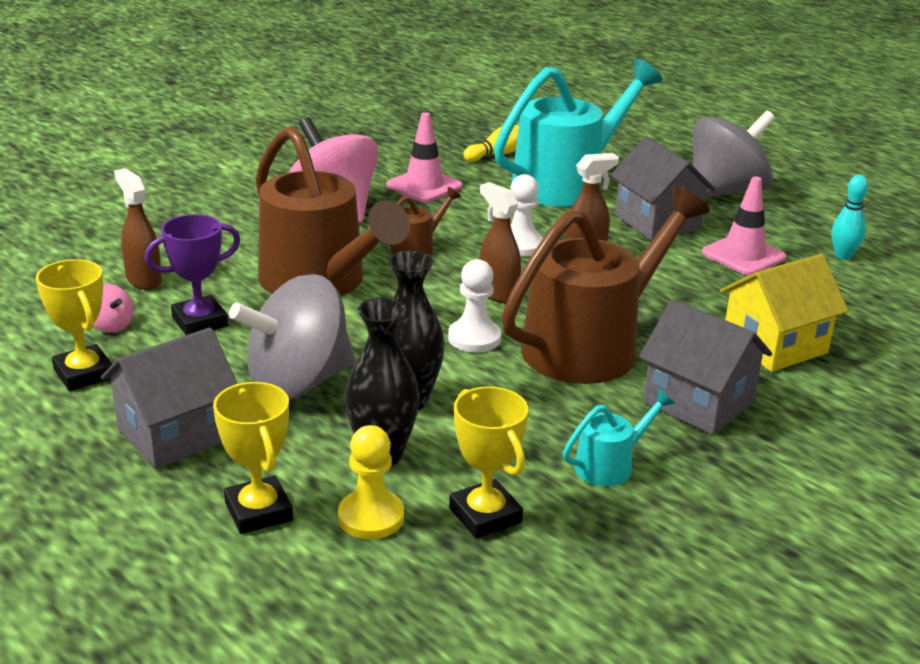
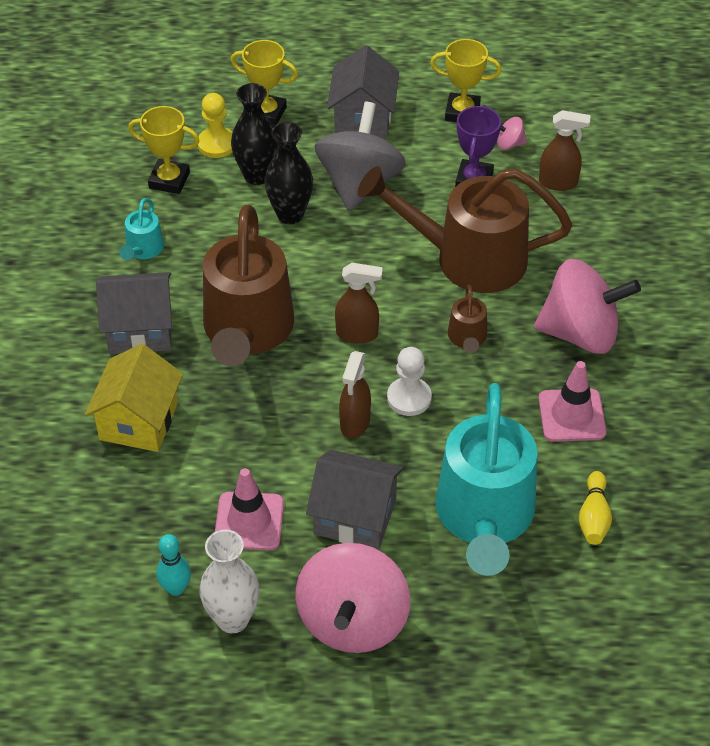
camera: 135 degrees right, 20 degrees up
(474, 338) = (318, 284): white pawn -> none
(725, 192) = (353, 621): grey spinning top -> pink spinning top
(813, 227) = (232, 619): none -> white vase

